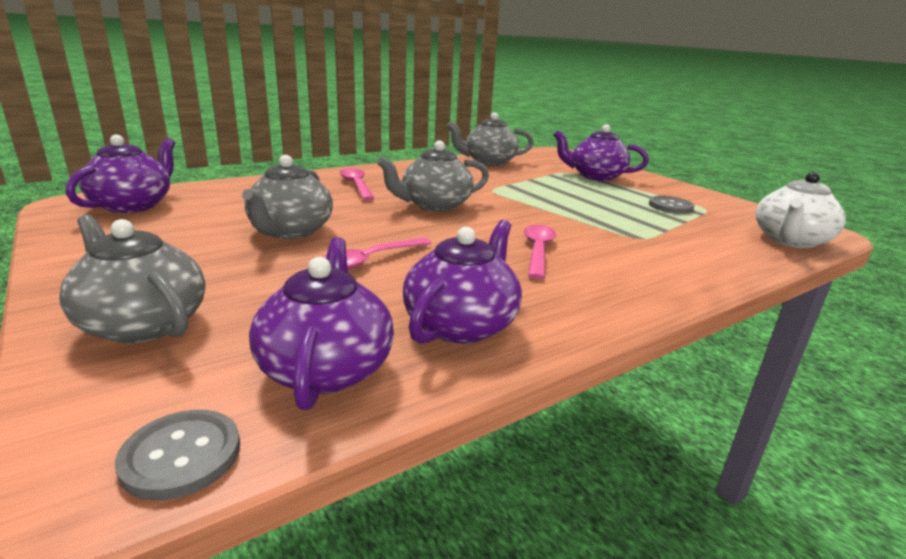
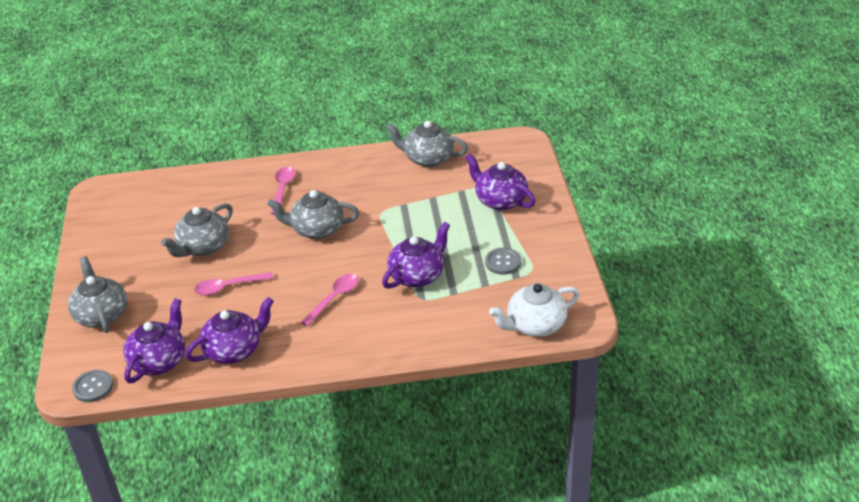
camera: 30 degrees right, 15 degrees up
(133, 205) = (129, 198): purple teapot -> purple teapot (417, 275)

